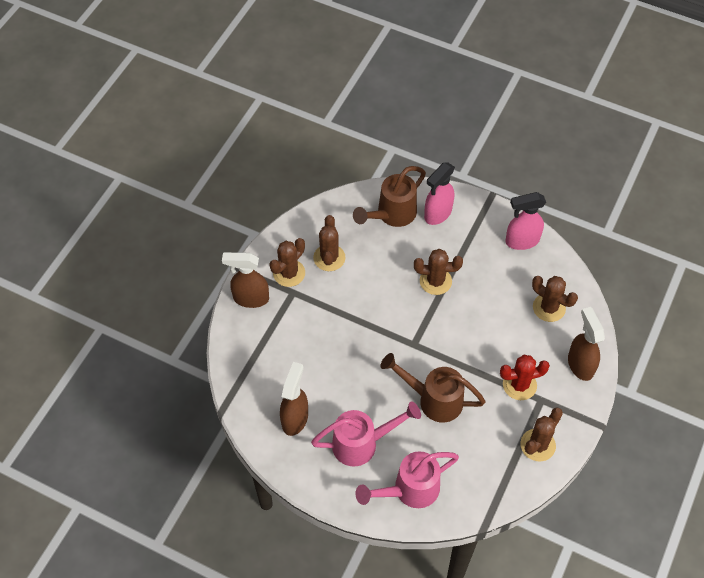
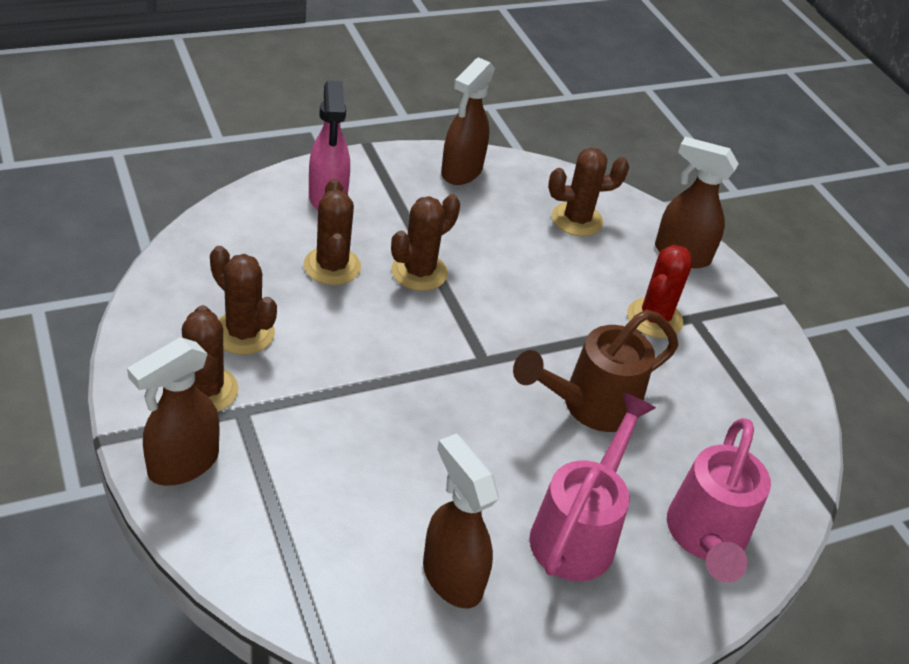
camera: 55 degrees left, 15 degrees down
(391, 215) = (269, 233): brown watering can -> none
(521, 241) = (461, 172): pink spray bottle -> brown spray bottle
(538, 445) = (755, 367): brown cactus -> brown cactus (332, 266)

